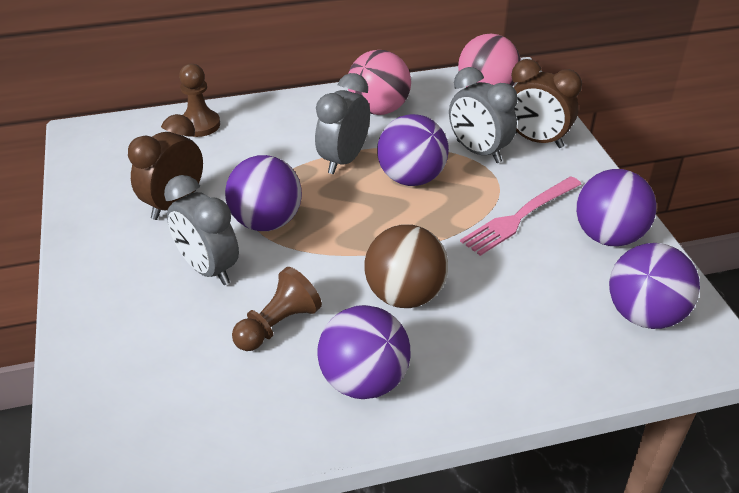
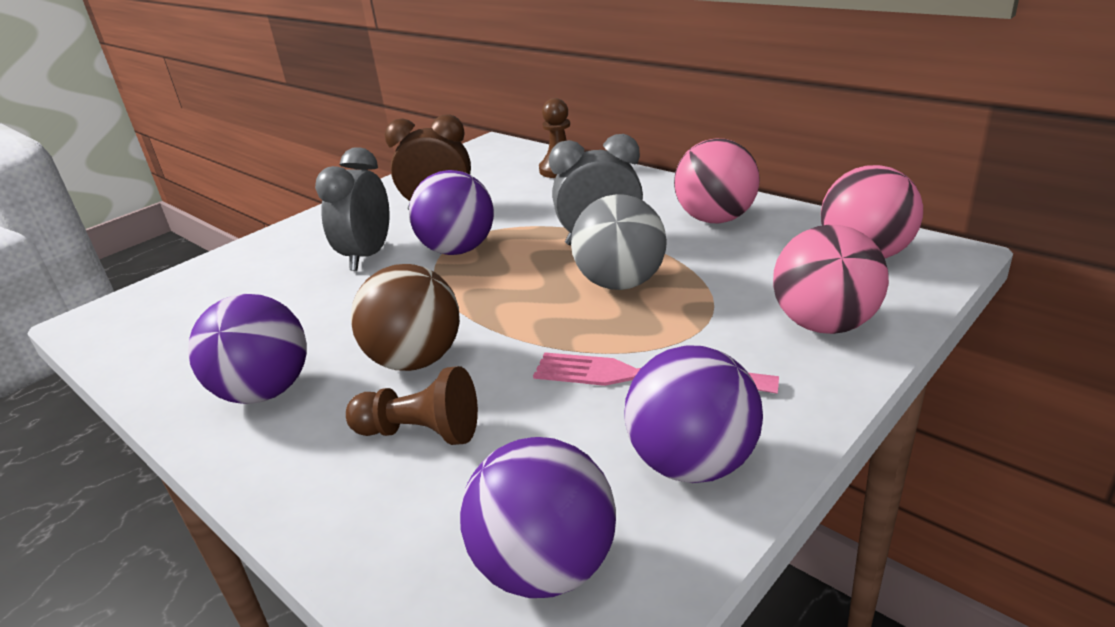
camera: 60 degrees right, 10 degrees down
(278, 325) = (317, 316): brown pawn -> brown pawn (420, 432)
(411, 178) = (620, 283): purple ball -> grey ball
(478, 152) = (733, 299): grey clock -> none
(536, 140) = (824, 325): brown clock -> pink ball

